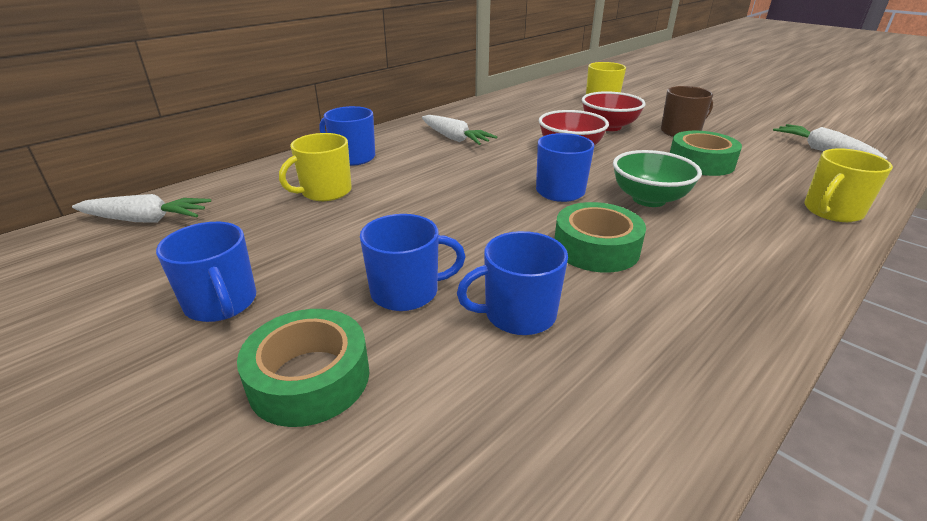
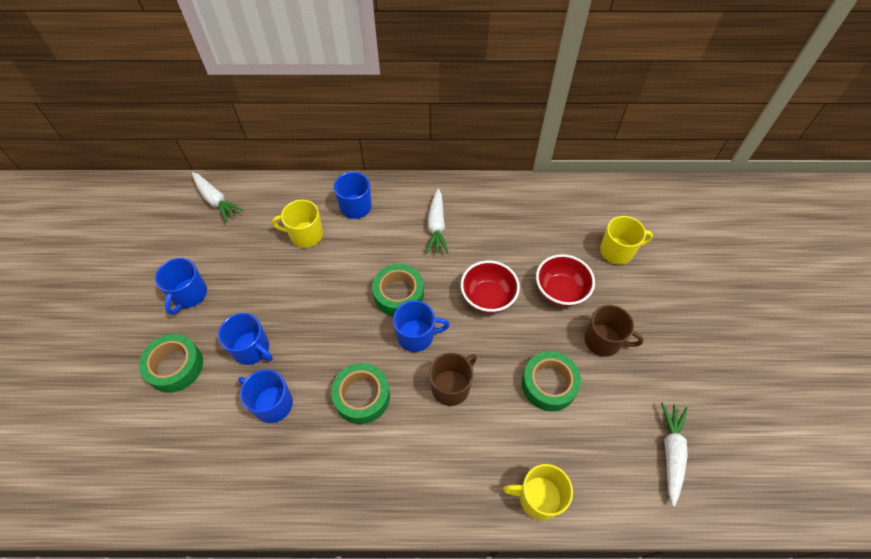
camera: 45 degrees right, 25 degrees up
(496, 179) = (399, 294): none -> green tape
(649, 199) = (451, 387): green bowl -> brown mug

